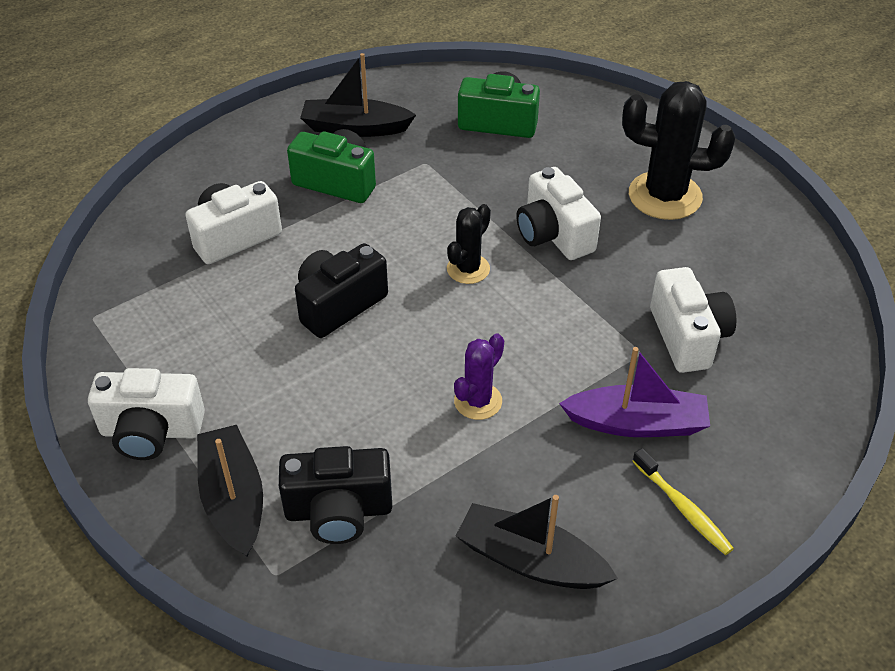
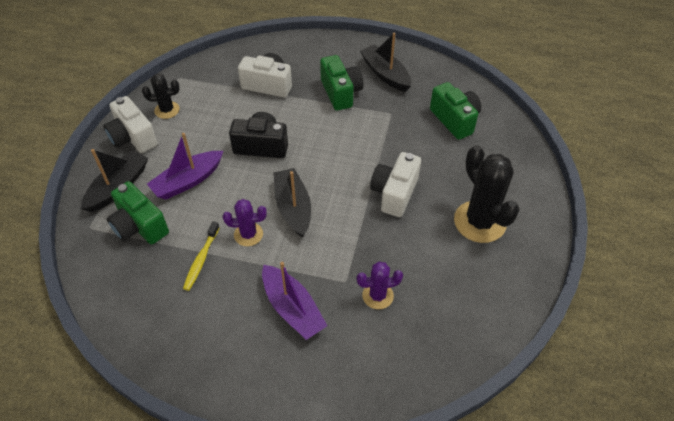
camera: 50 degrees right, 5 degrees up
(314, 413) = (188, 181): none -> purple boat
(339, 511) = (139, 226): black camera -> green camera
(468, 269) = (333, 176): black cactus -> black cactus (167, 110)
(530, 560) = (166, 316): black boat -> black boat (293, 207)
(683, 508) = (251, 363): yellow toothbrush -> yellow toothbrush (201, 260)
(688, 337) = (377, 295): white camera -> purple cactus

